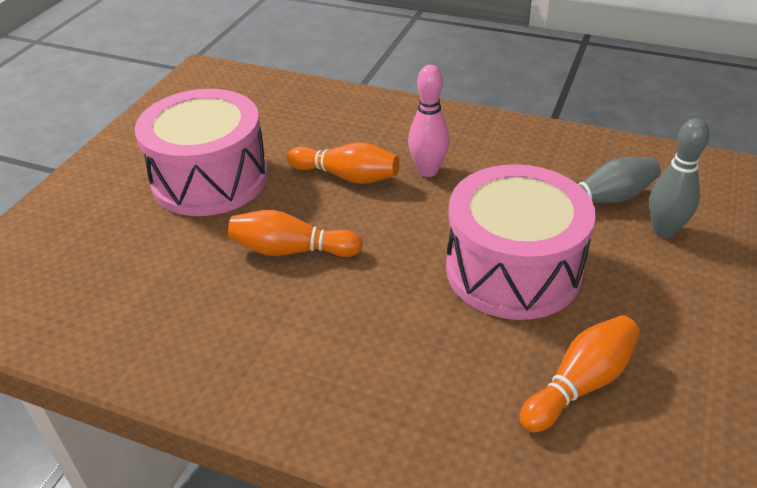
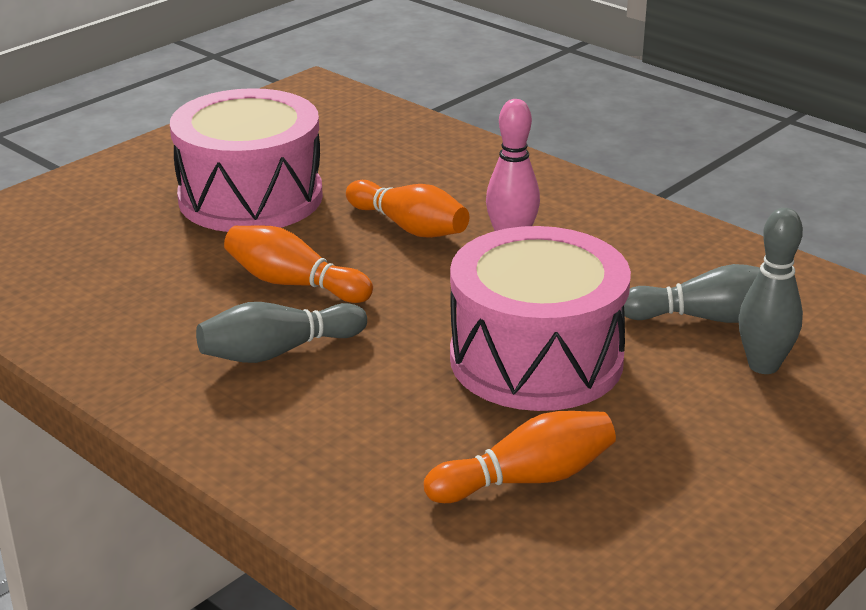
camera: 20 degrees right, 10 degrees down
(318, 319) = (278, 351): none -> grey bowling pin

